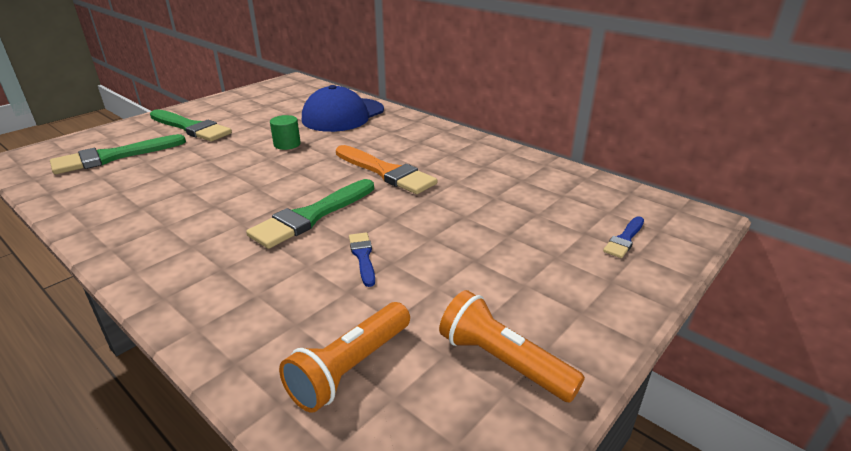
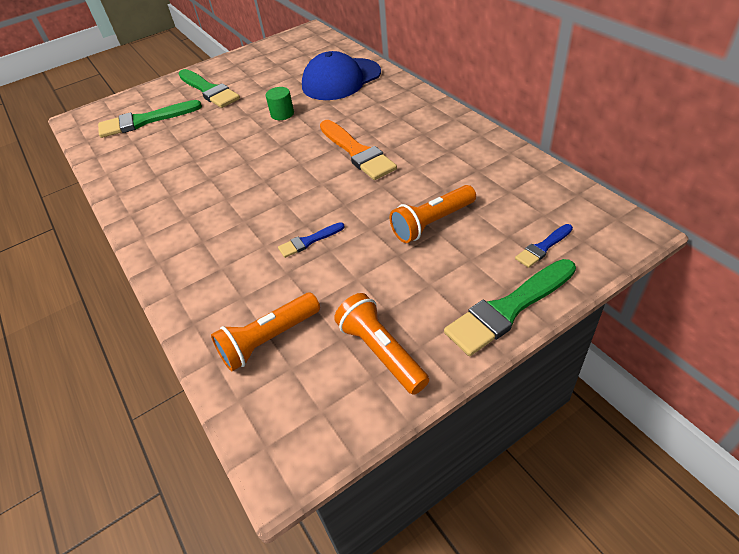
camera: 20 degrees right, 15 degrees up
(311, 216) = (280, 196): green brush -> green brush (508, 309)
(363, 256) = (308, 241): blue brush -> blue brush turned 120 degrees counterclockwise
(498, 227) = (432, 223): none -> orange flashlight

